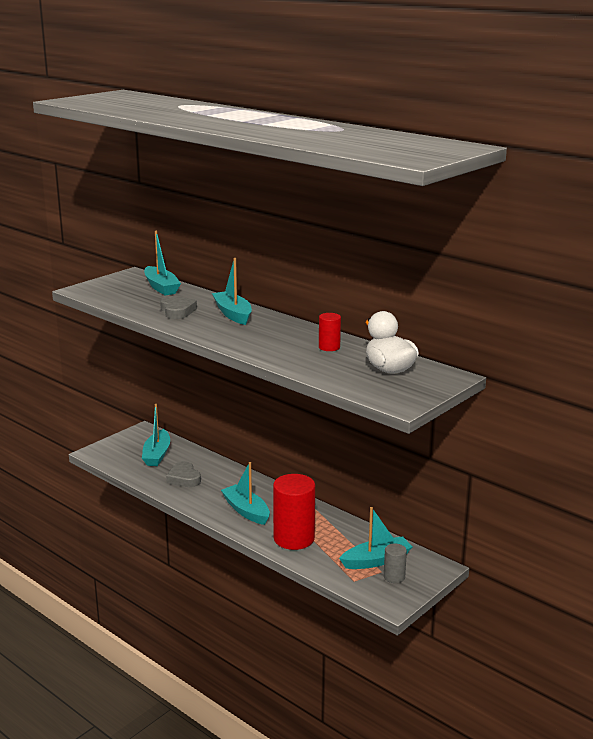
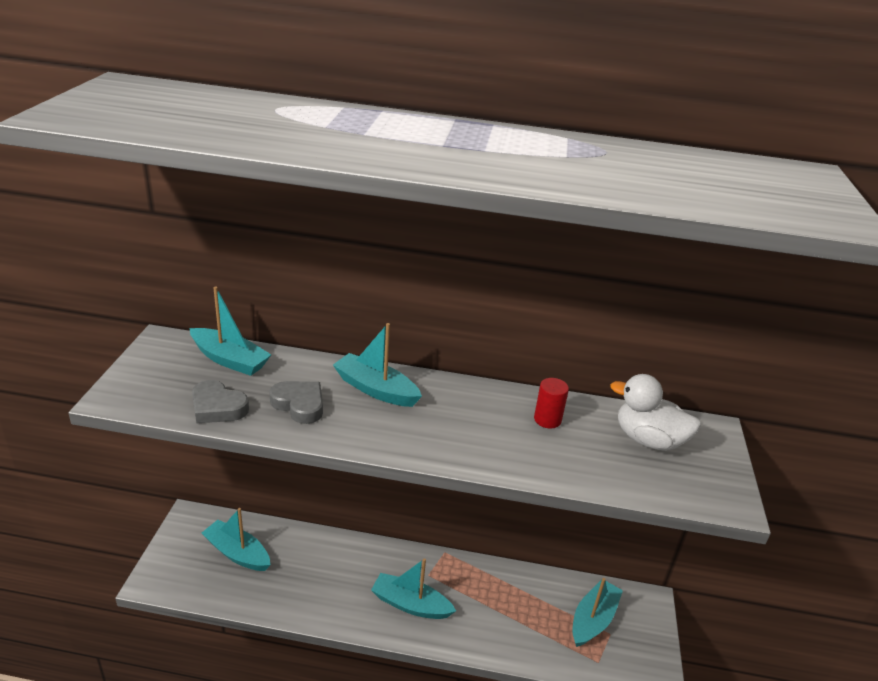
camera: 35 degrees left, 10 degrees up
(157, 455) = (237, 553): turquoise boat -> turquoise boat turned 150 degrees clockwise
(184, 478) = (300, 580): grey heart -> grey heart (217, 407)
(294, 538) = (492, 625): red cylinder -> none
(394, 577) = (627, 636): grey cylinder -> none

